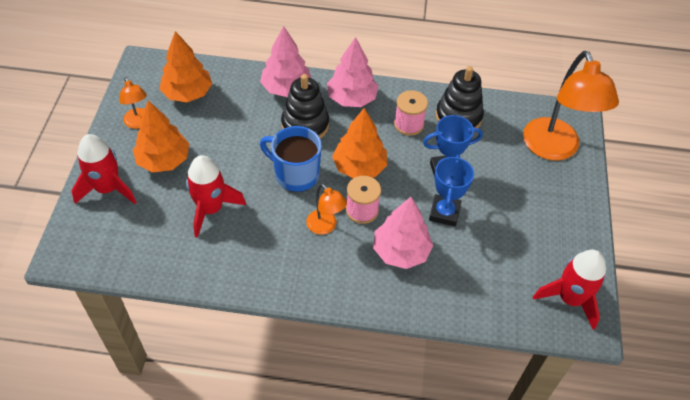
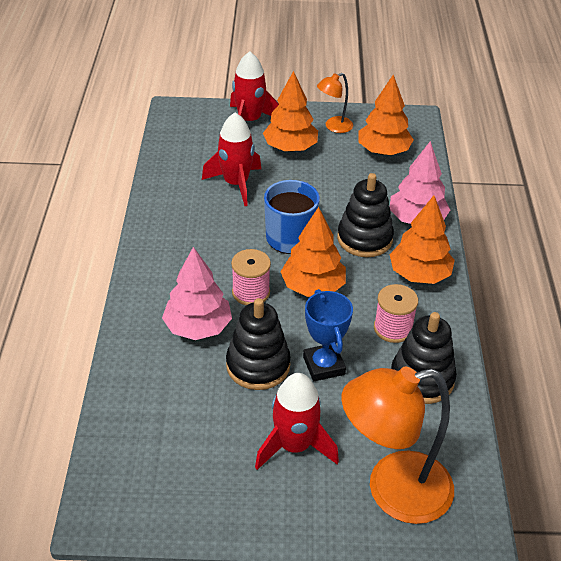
camera: 85 degrees right, 10 degrees down
(325, 227) = (224, 265): orange lamp -> none
(352, 98) = (419, 274): pink tree -> orange tree
(444, 213) = (258, 365): blue trophy -> black stacking toy
(570, 299) = (138, 493): red rocket -> red rocket (294, 446)

